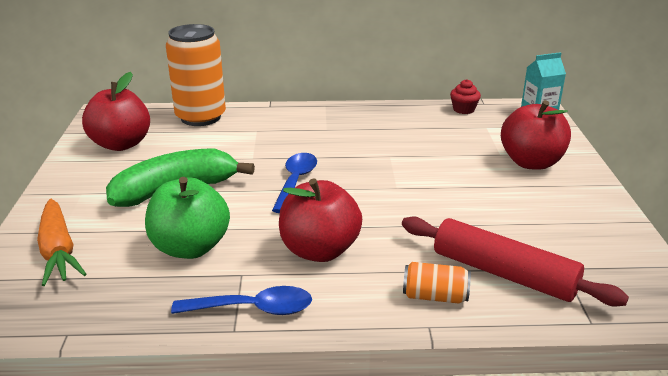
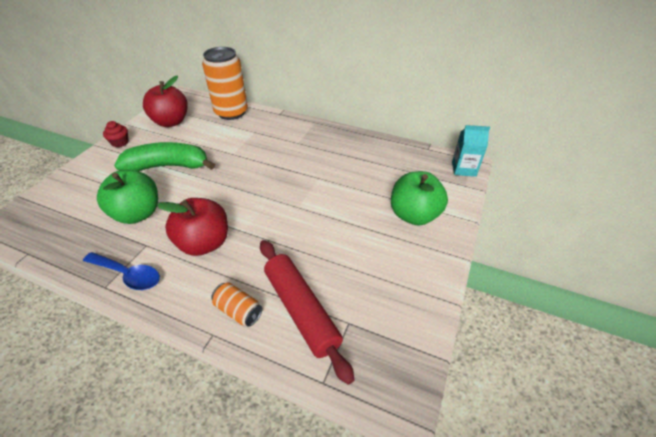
camera: 25 degrees right, 15 degrees up
(58, 251) = (74, 192): orange carrot -> none
(295, 181) = (240, 181): blue spoon -> none
(463, 109) = (407, 151): red cupcake -> red cupcake (120, 142)
(531, 162) = (414, 215): red apple -> green apple

